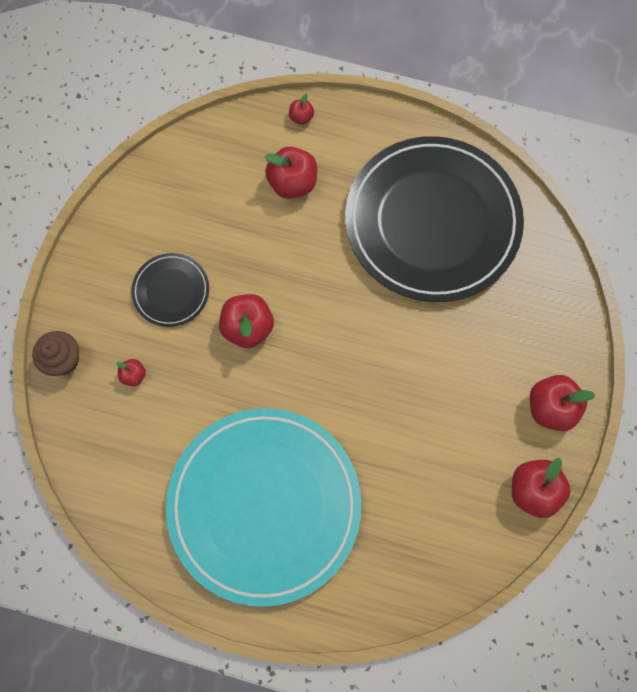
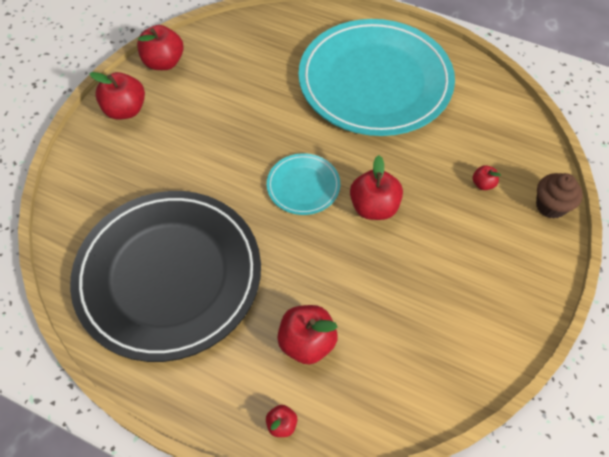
camera: 170 degrees left, 15 degrees down
(171, 291) = (447, 250): black plate -> none
(325, 340) = (303, 186): none -> turquoise plate

